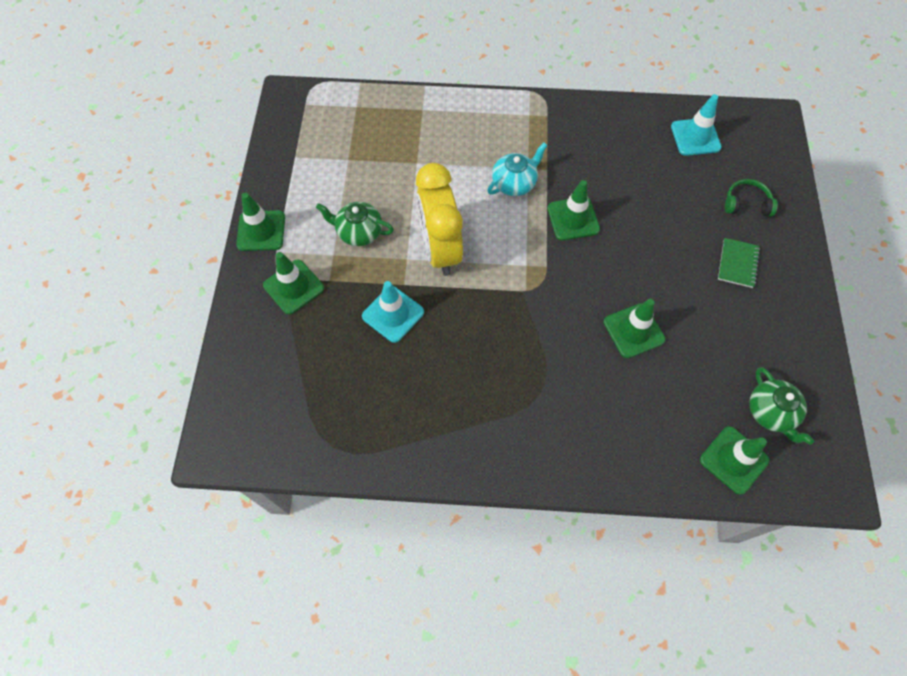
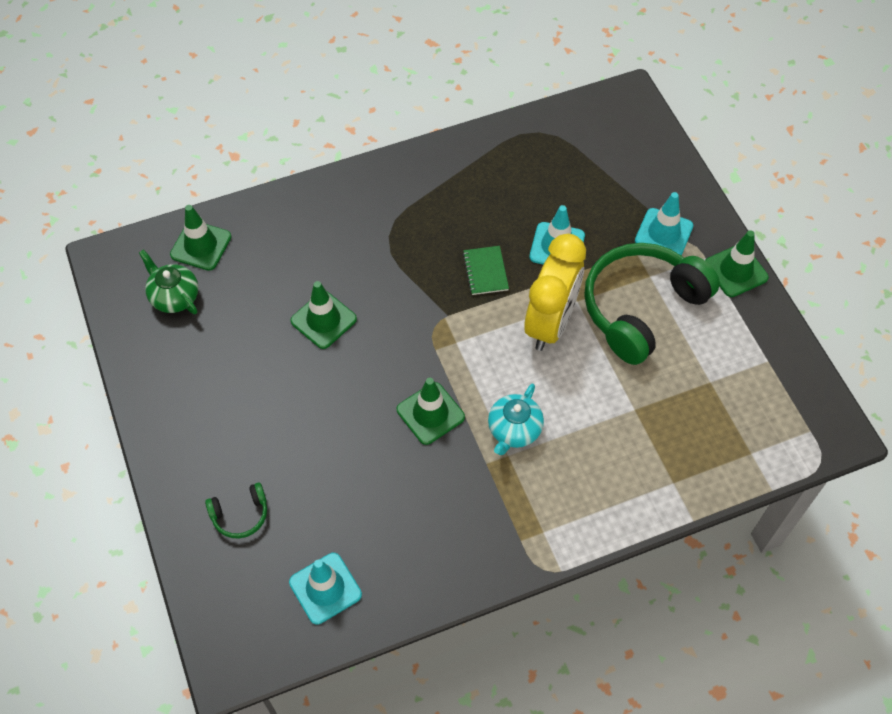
camera: 155 degrees right, 5 degrees down
(293, 287) = (663, 233): green traffic cone -> turquoise traffic cone
(359, 232) = (641, 308): green teapot -> green headphones
(440, 249) = (550, 323): yellow clock -> yellow clock turned 60 degrees clockwise
(737, 263) = (235, 434): green notebook -> green notebook (485, 271)

